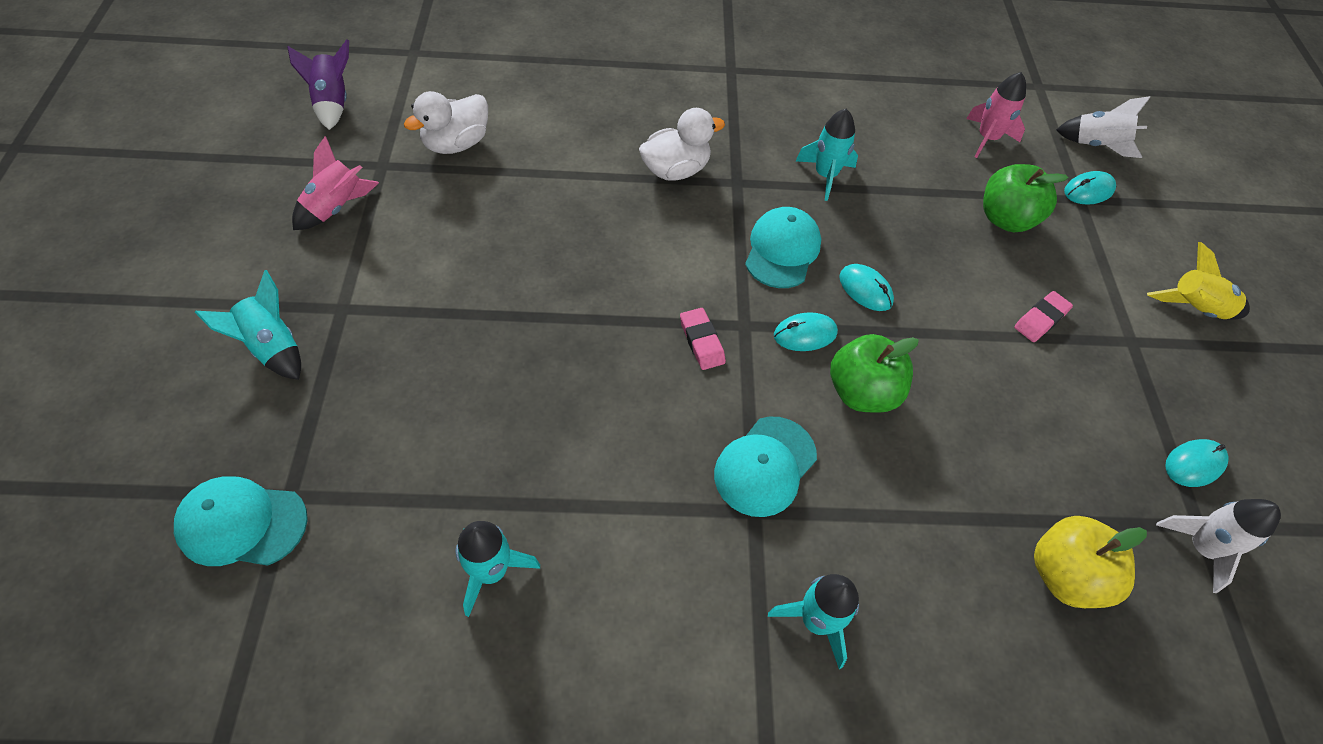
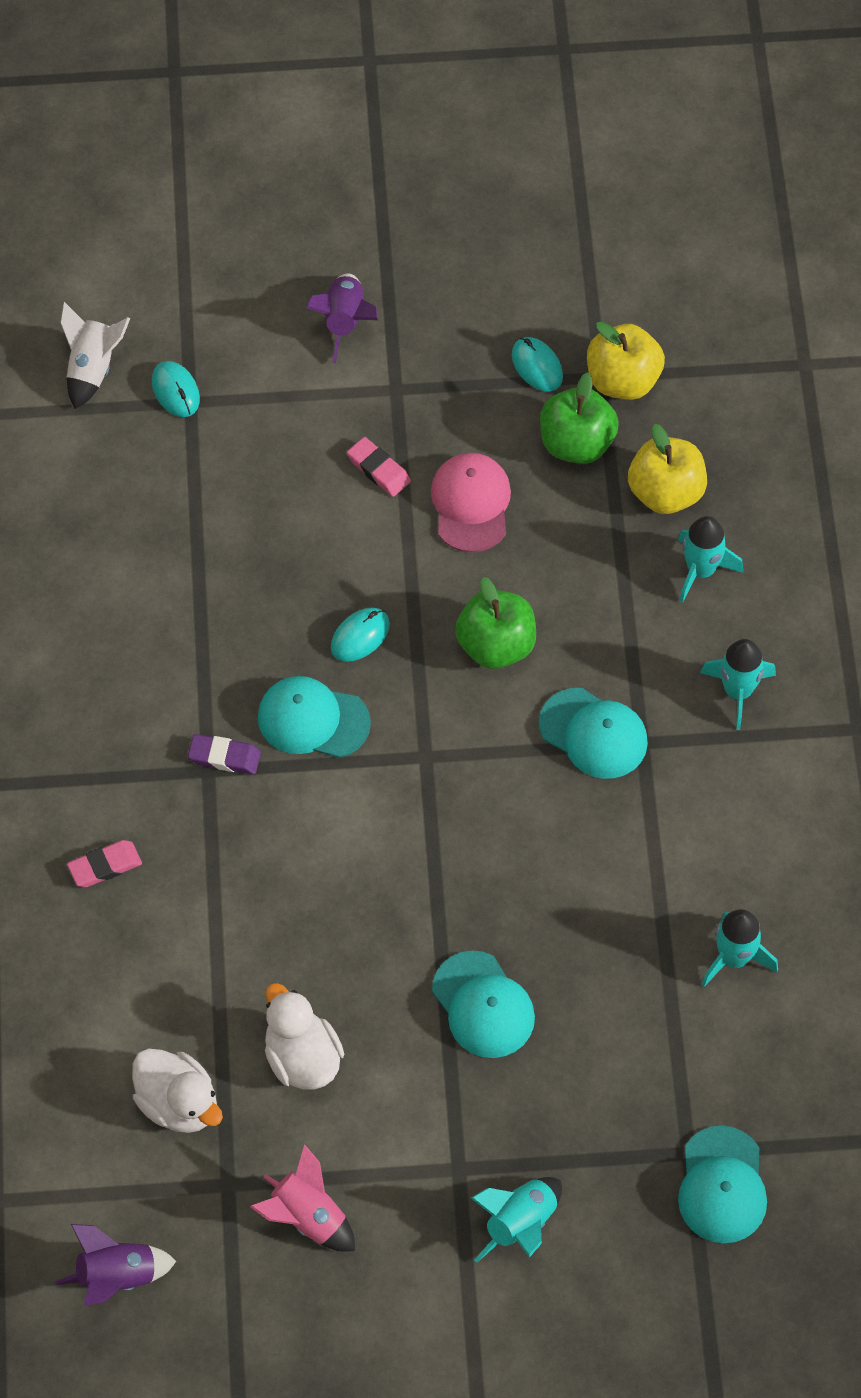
camera: 90 degrees left, 5 degrees up
(490, 342) = (483, 1005): none -> turquoise cap
(675, 170) = (195, 840): white duck -> white duck (302, 1058)
(701, 341) = (453, 797): pink eraser -> pink eraser (105, 866)
(748, 193) = (224, 757): none -> purple eraser
(805, 334) = (430, 697): turquoise mouse -> none
(825, 175) = (184, 672): turquoise rocket -> turquoise rocket (701, 570)
(987, 138) = (95, 487): pink rocket -> none
(1006, 219) = (233, 484): green apple -> green apple (576, 443)
(1017, 388) = (471, 504): none -> pink cap
(1194, 309) = (344, 322): yellow rocket -> purple rocket
(1201, 548) = (623, 380): white rocket -> yellow apple

